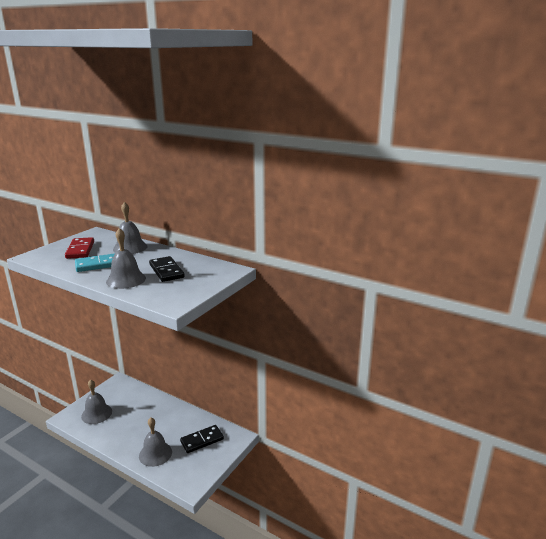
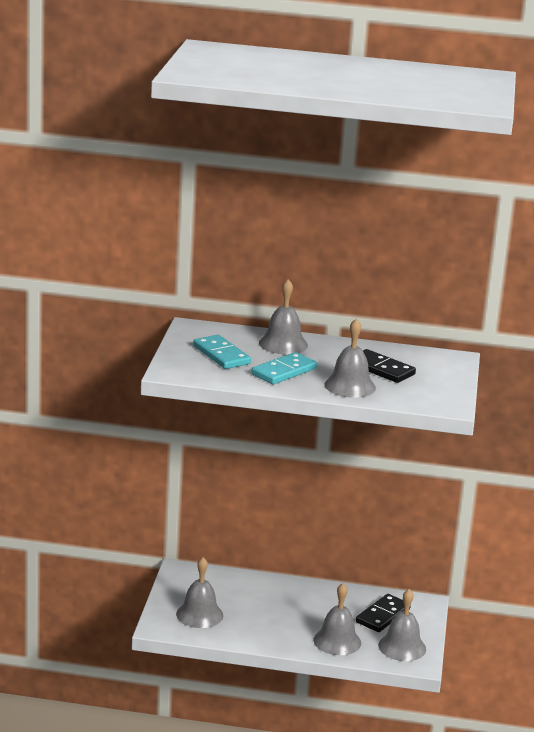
camera: 25 degrees left, 0 degrees up
(80, 250) = (221, 355): red domino -> turquoise domino
(192, 469) = (402, 647): none -> grey bell

